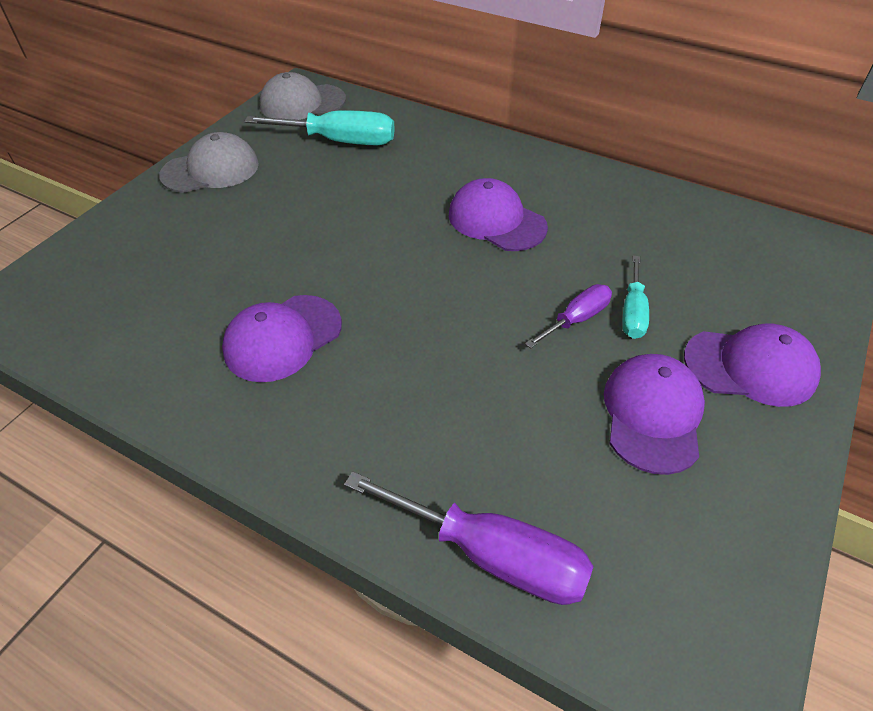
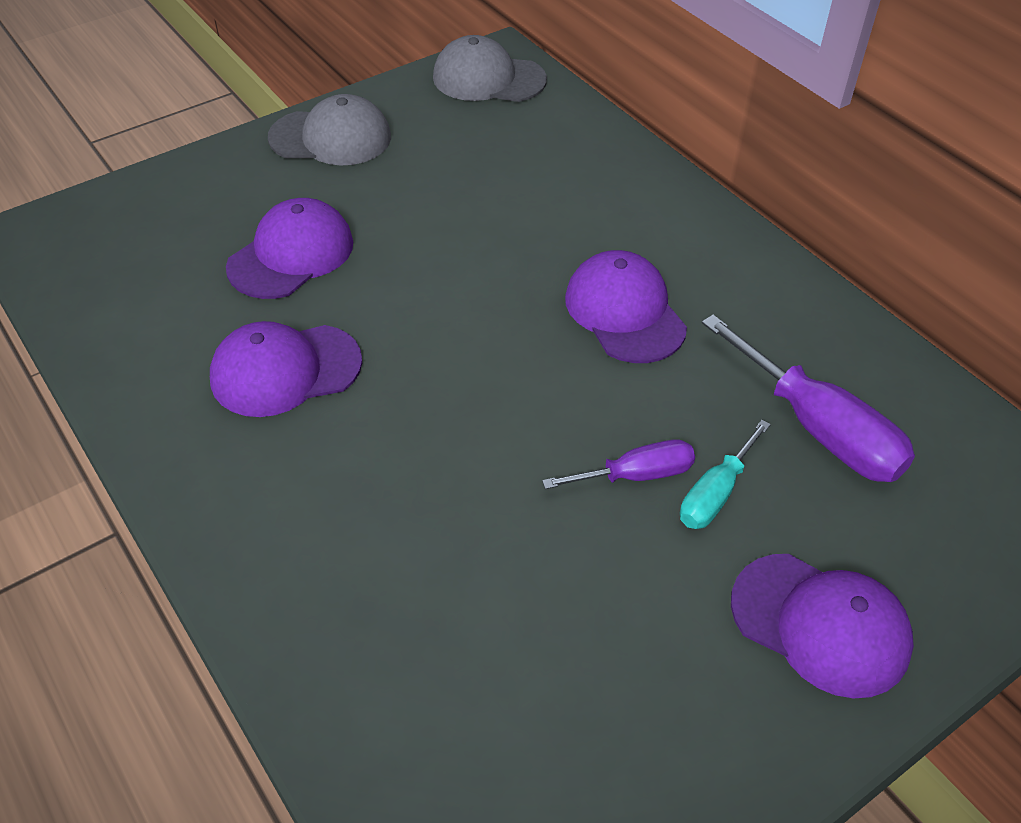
camera: 25 degrees right, 0 degrees up
(340, 141) = (501, 145): turquoise screwdriver -> none
(491, 555) = (348, 703): purple screwdriver -> purple screwdriver (818, 429)
(652, 414) = (645, 629): purple cap -> purple cap (291, 255)

